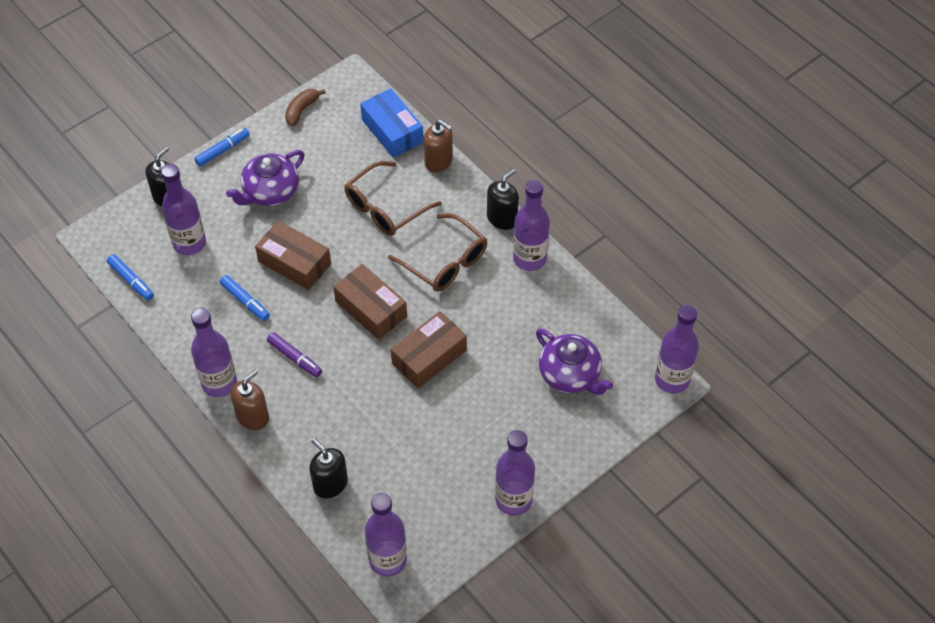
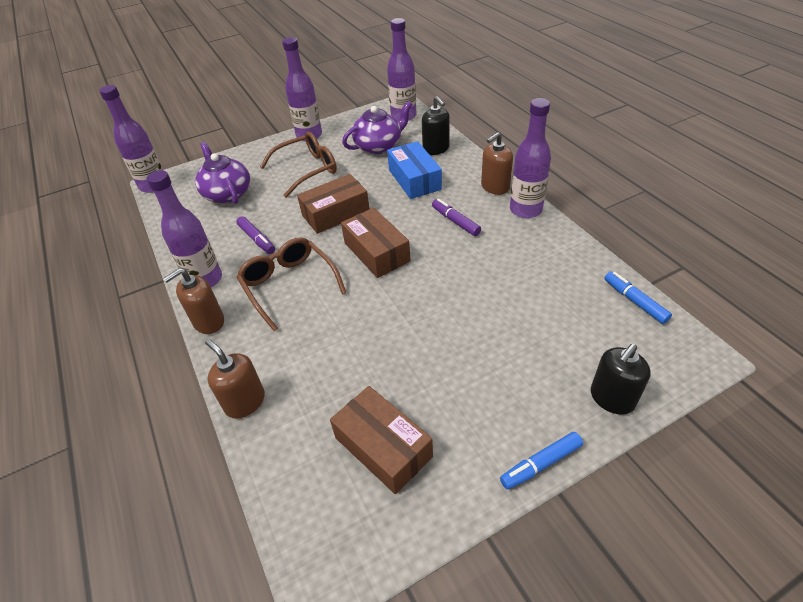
camera: 165 degrees left, 10 degrees down
(189, 243) = (572, 335): purple bottle -> none
(245, 301) = (503, 270): blue marker -> none
(270, 192) = (471, 388): purple teapot -> purple teapot (379, 146)
(294, 262) = (448, 301): brown box -> brown box (383, 447)
(301, 110) = (413, 523): brown banana -> none
(385, 208) = (332, 349): brown glasses -> brown glasses (307, 170)
(392, 131) = (287, 460): blue box -> blue box (414, 179)
(501, 311) = (257, 239): none -> purple marker
(502, 218) = (208, 322): black soap dispenser -> brown soap dispenser

